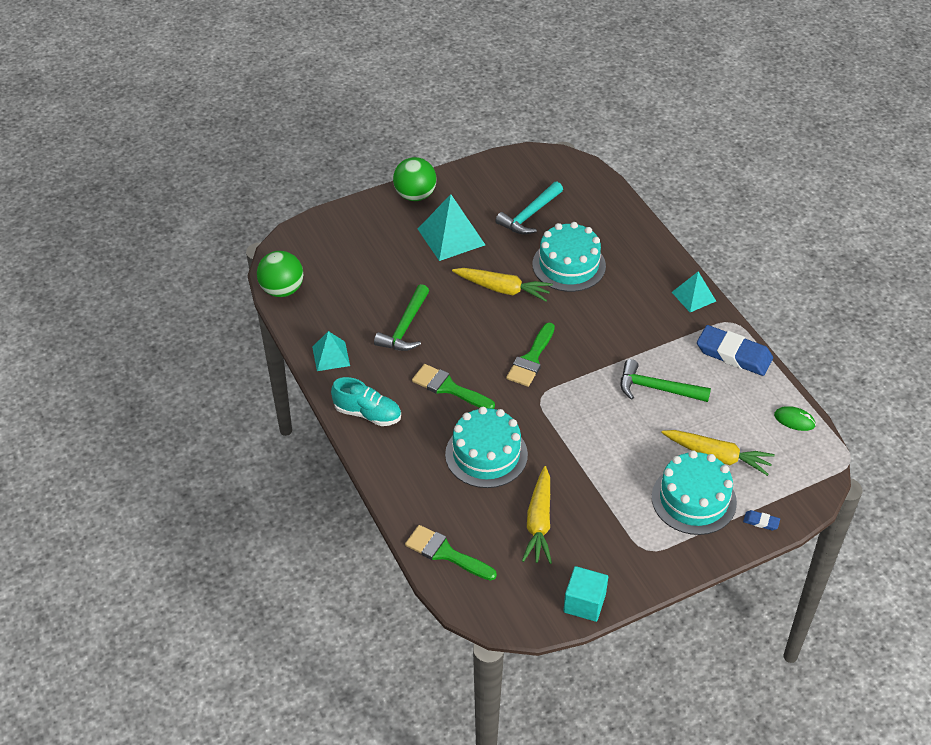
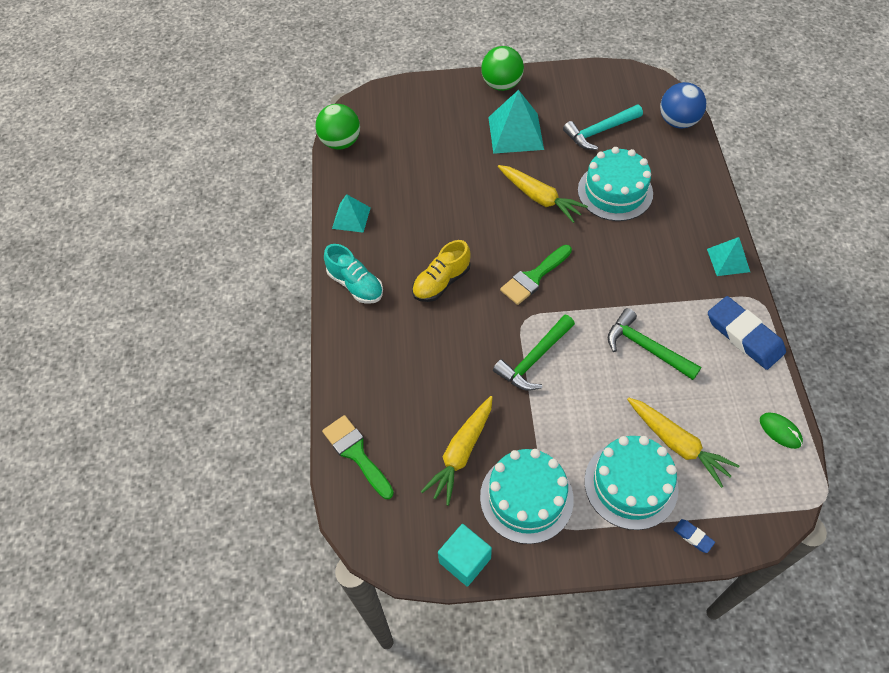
camera: 25 degrees right, 10 degrees up
(405, 327) = (431, 209): green hammer -> green hammer (534, 359)
(448, 388) = (441, 282): green brush -> yellow shoe
(486, 454) = (444, 362): turquoise cake -> turquoise cake (526, 498)
(597, 188) = (678, 121): none -> blue ball

